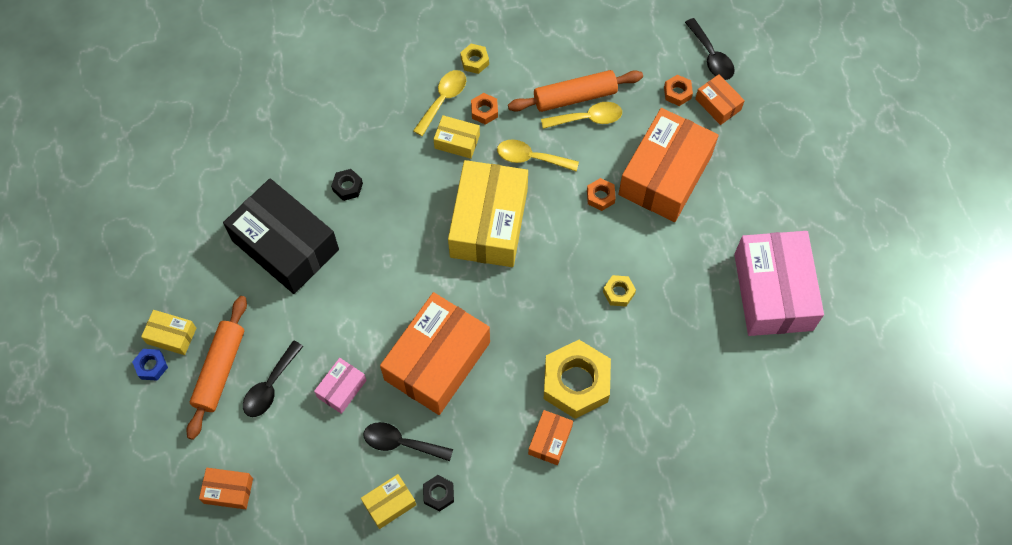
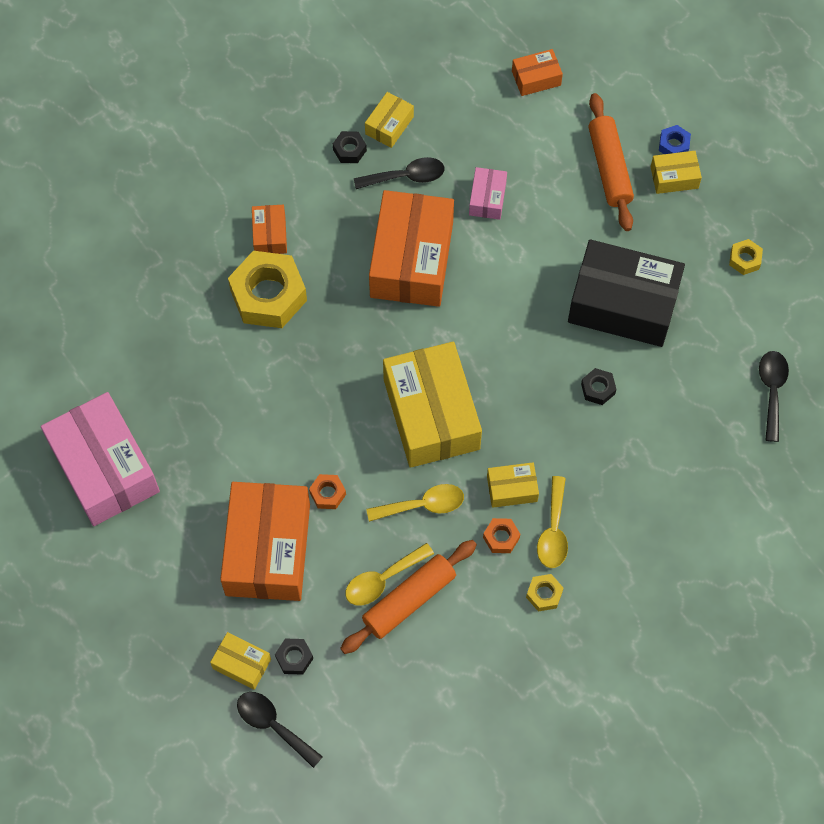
camera: 155 degrees right, 0 degrees up
(270, 386) = (554, 173): black spoon -> black spoon (772, 390)
(618, 292) = (264, 399): yellow nut -> yellow nut (744, 259)
(677, 93) = (294, 658): orange nut -> black nut
(718, 104) = (241, 664): orange box -> yellow box

